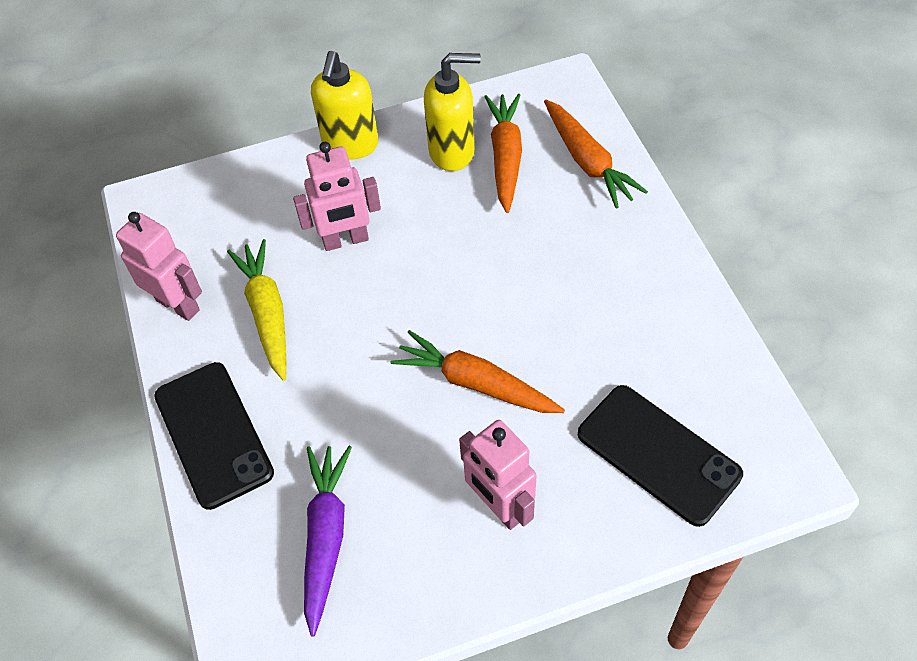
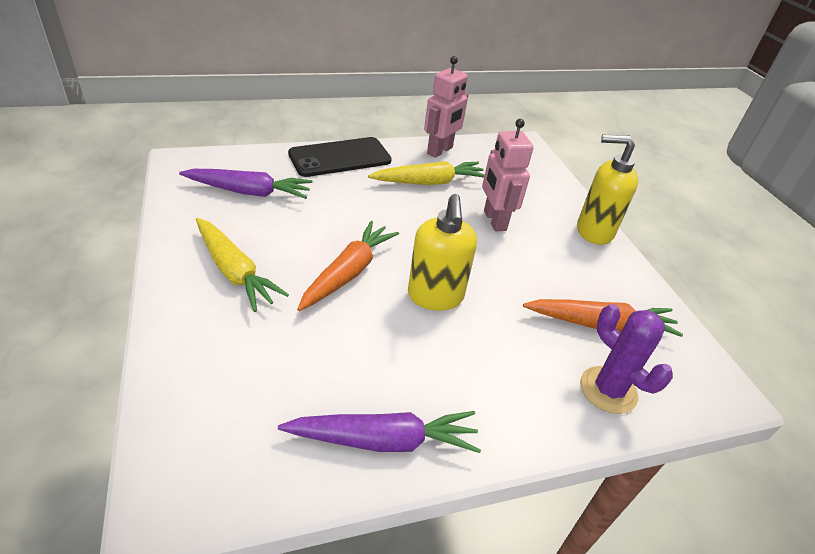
camera: 85 degrees right, 15 degrees down
(452, 151) = (599, 289): yellow soap dispenser -> yellow soap dispenser (435, 296)
(499, 506) = (234, 271): pink robot -> yellow carrot
(587, 161) = (608, 390): orange carrot -> purple cactus
(658, 454) = (239, 381): black phone -> none
(687, 324) = (383, 440): none -> purple carrot

